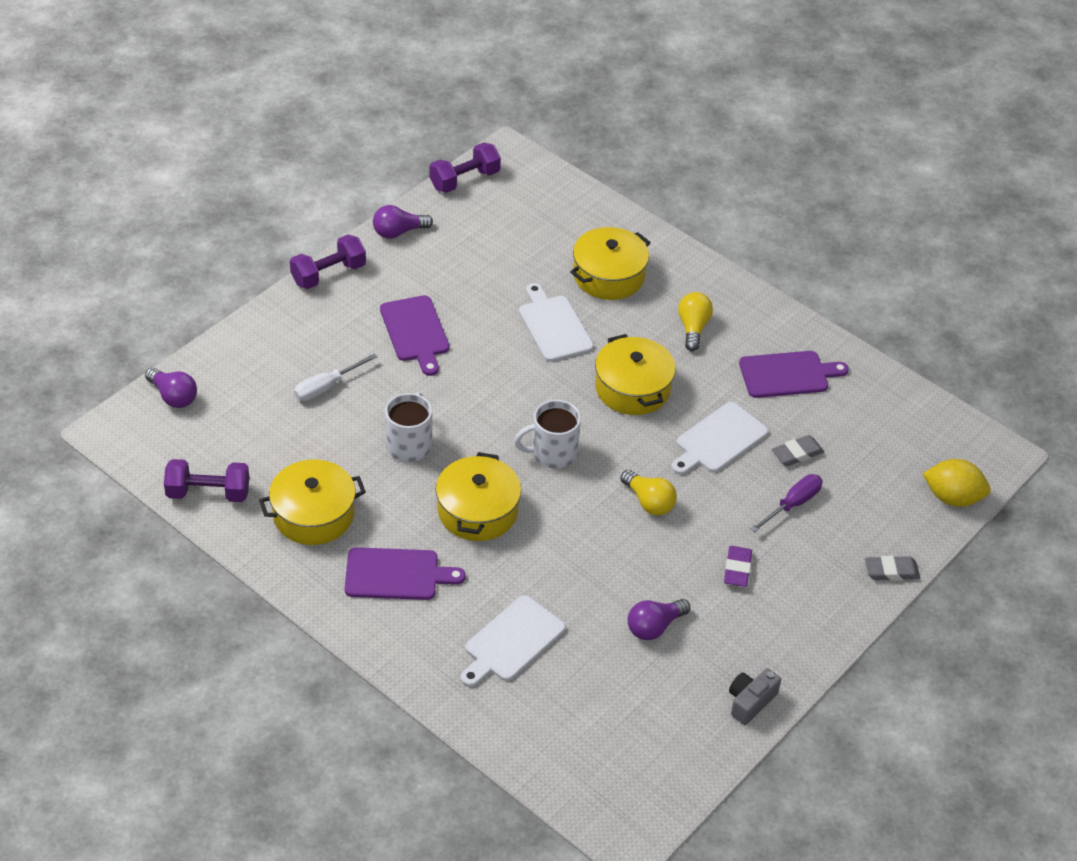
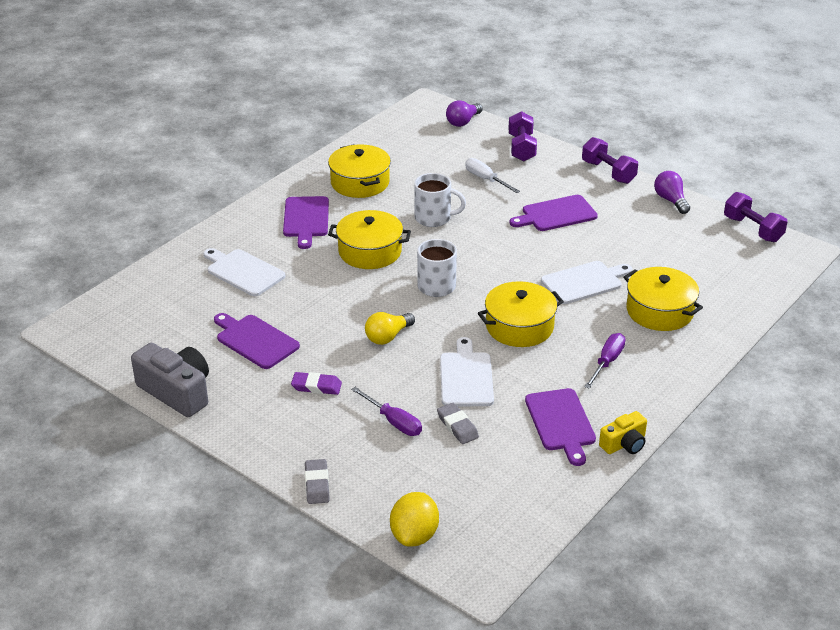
camera: 90 degrees right, 10 degrees down
(208, 493) = (375, 142): purple dumbbell -> purple dumbbell (521, 148)
(654, 627) = (255, 340): purple light bulb -> purple cutting board
(693, 328) = (607, 362): yellow light bulb -> purple screwdriver
(718, 440) = (466, 377): white cutting board -> white cutting board turned 45 degrees clockwise
(750, 702) = (177, 392): grey camera -> grey camera, size x1.74
(815, 334) = (624, 444): none -> yellow camera

